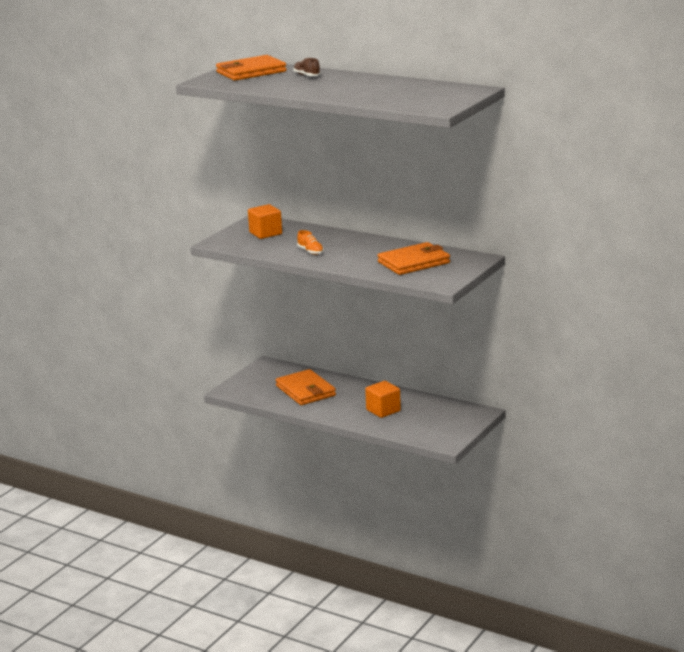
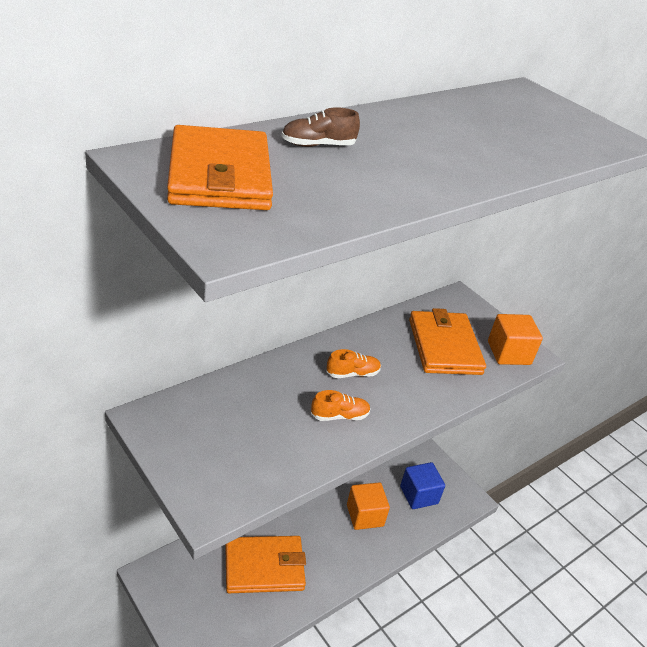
camera: 75 degrees left, 15 degrees up
(265, 233) = (219, 431): orange cube -> orange cube (509, 353)
(351, 247) = (352, 373): none -> orange shoe
(426, 424) = (419, 495): none -> blue cube

